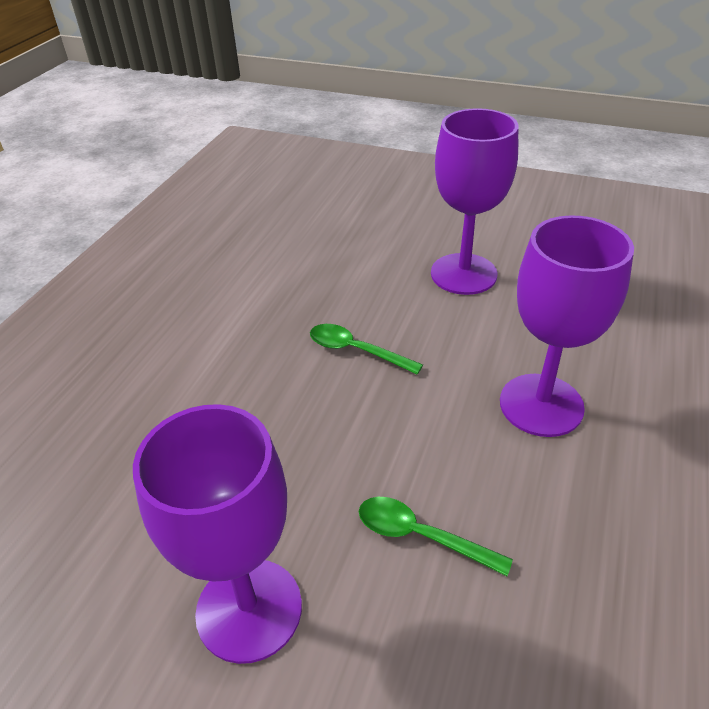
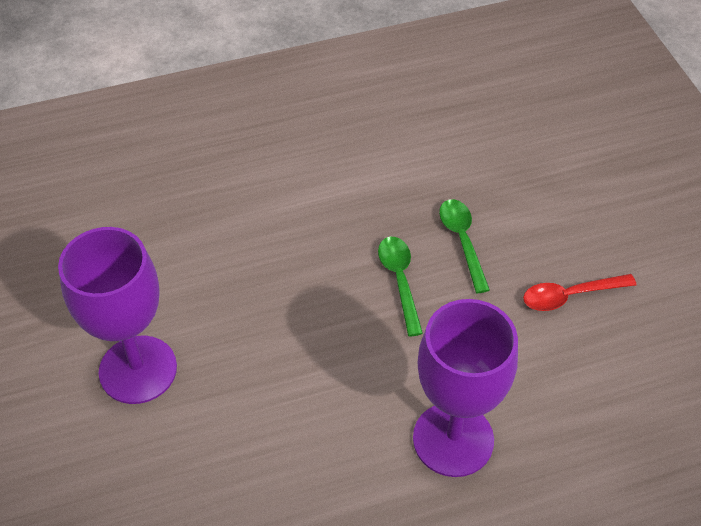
camera: 50 degrees right, 10 degrees up
(421, 536) = (261, 428): green spoon -> green spoon (462, 241)
(463, 274) = (570, 296): purple goblet -> red spoon

